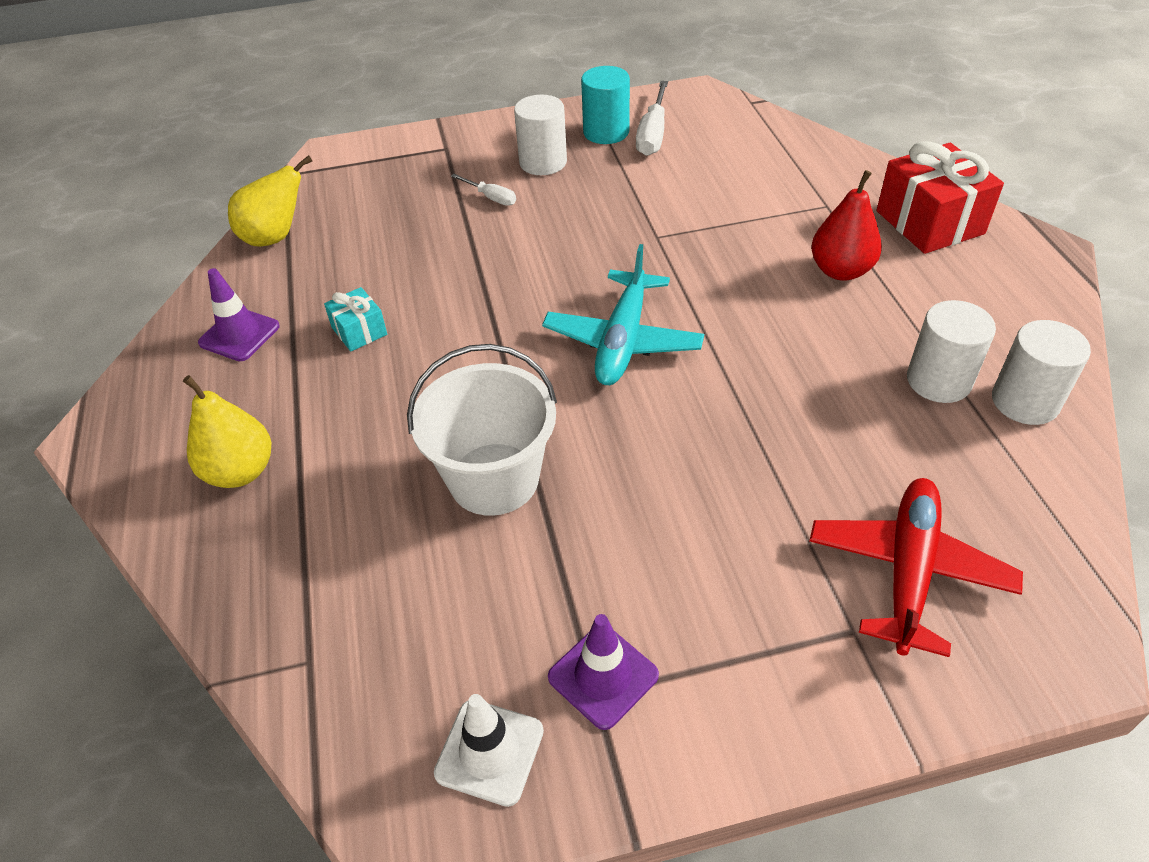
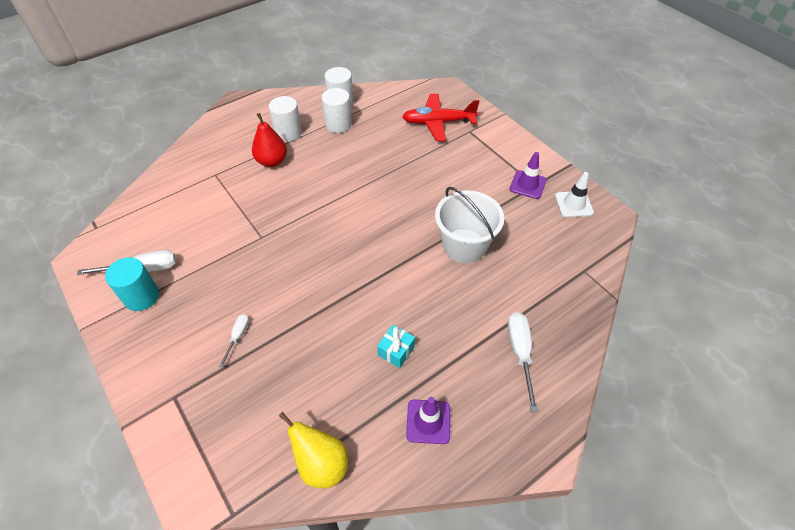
camera: 115 degrees left, 5 degrees up
(240, 471) = (520, 353): yellow pear -> white screwdriver
(543, 162) = (187, 321): white cylinder -> white cylinder (288, 133)
(623, 341) = (354, 227): turquoise plane -> none
(929, 222) = (223, 137): red gift -> none

